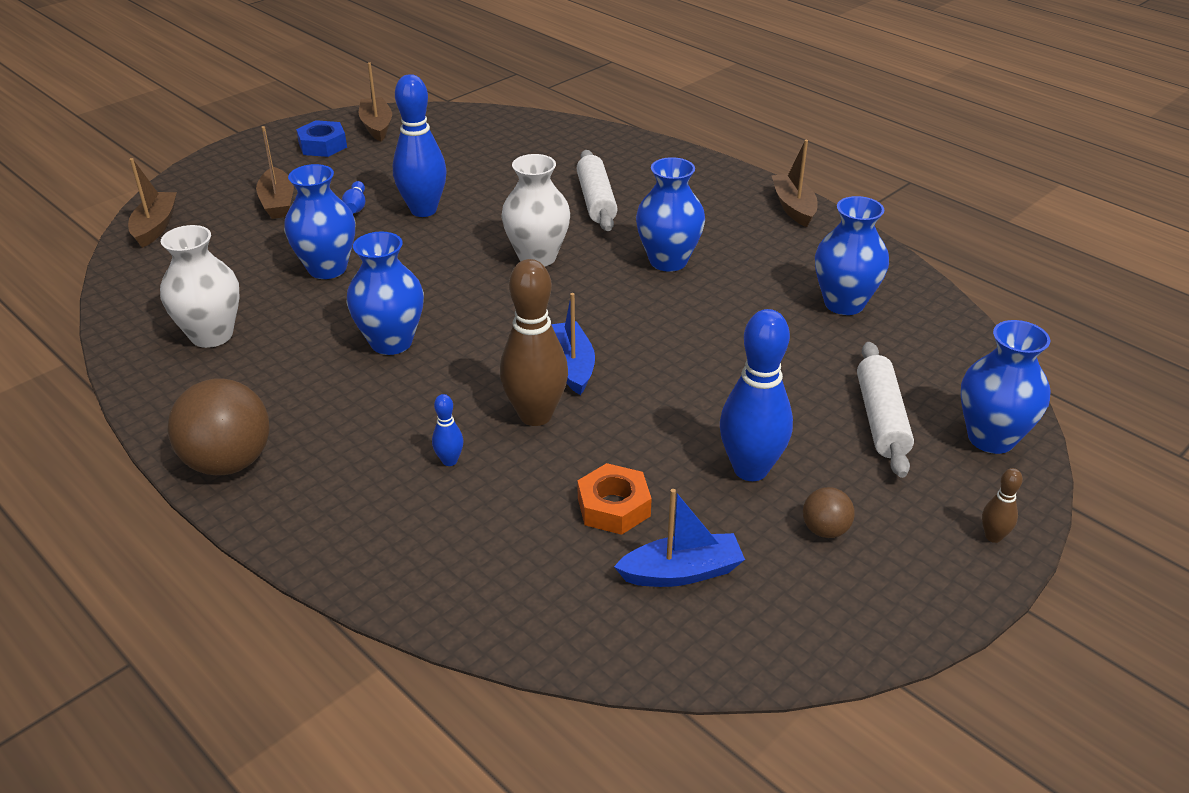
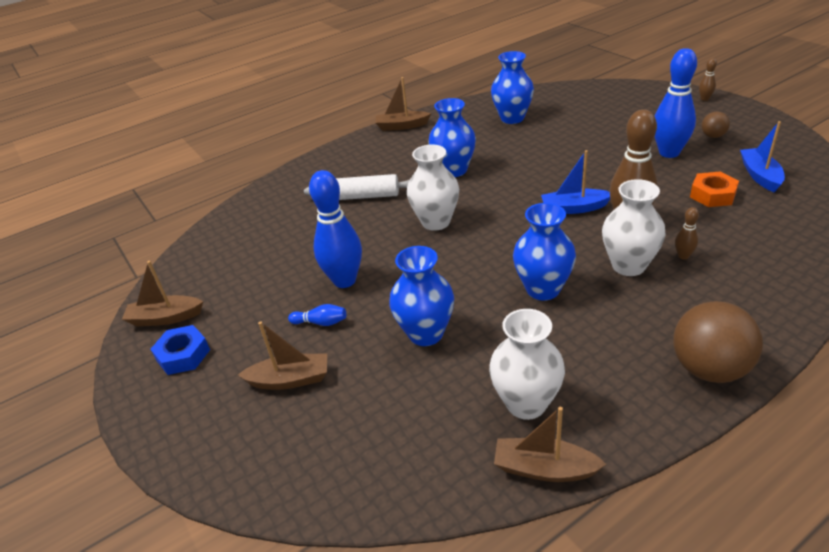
camera: 75 degrees left, 0 degrees up
(155, 227) = (301, 484): brown boat -> brown boat (544, 469)
(432, 410) = (628, 265): none -> white vase
(449, 461) = (683, 256): blue bowling pin -> brown bowling pin
(881, 419) = (619, 116): white rolling pin -> none
(991, 438) = (632, 93): blue vase -> none

